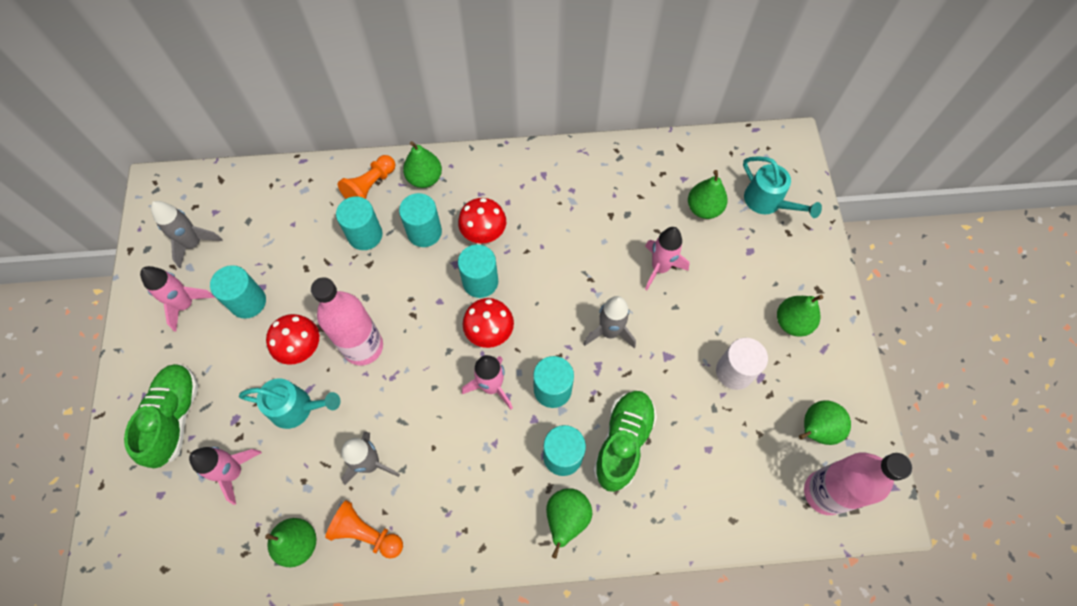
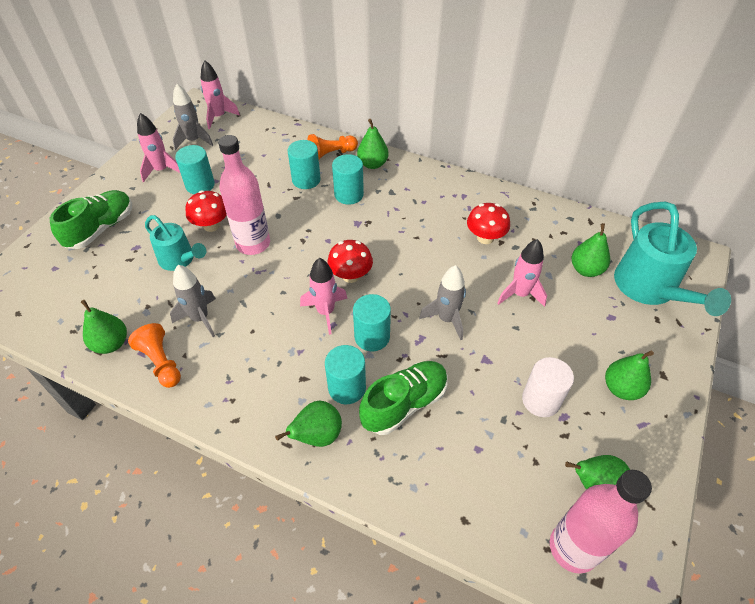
camera: 30 degrees right, 15 degrees down
(234, 472) = (109, 278): pink rocket -> pink rocket (219, 117)
(480, 281) = (367, 241): turquoise cylinder -> none
(483, 232) = (392, 212): red mushroom -> red mushroom (485, 238)
(768, 202) = (649, 289): turquoise watering can -> turquoise watering can, size x1.64

